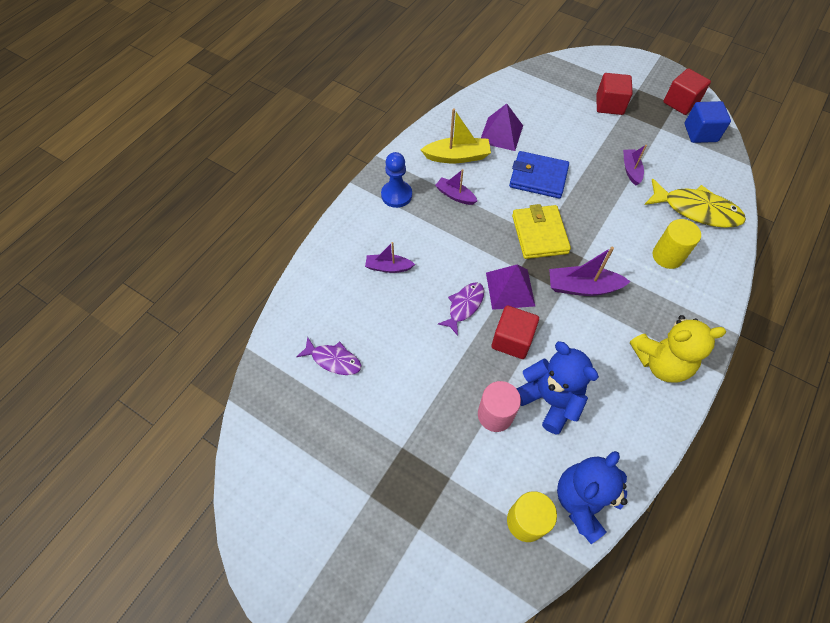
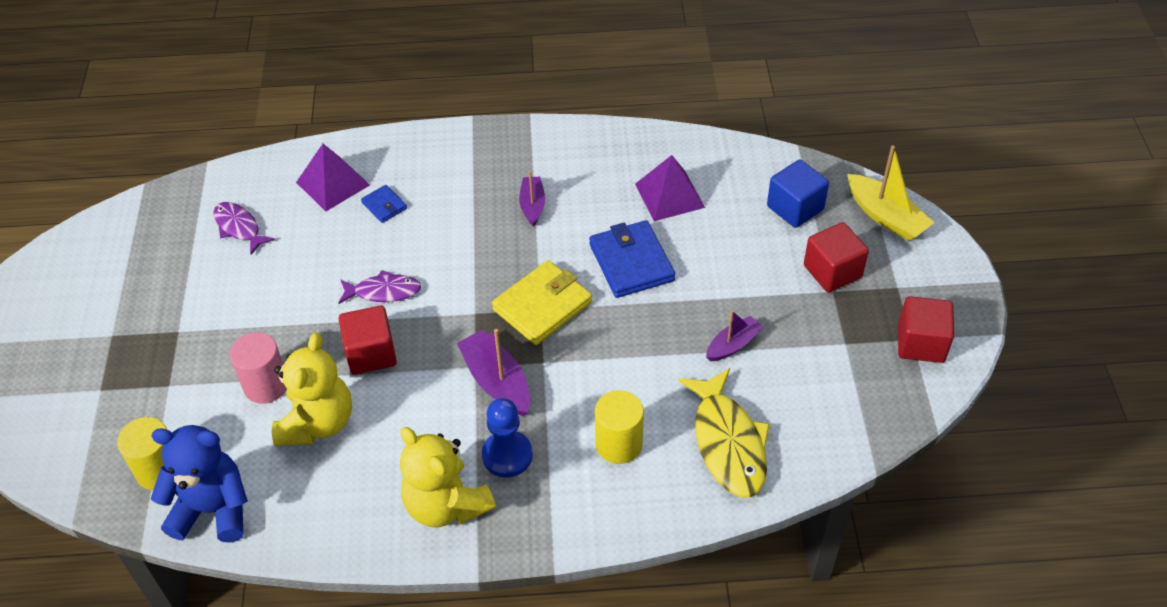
camera: 55 degrees right, 10 degrees down
(333, 360) = (239, 227): purple fish -> purple fish turned 150 degrees clockwise
(388, 267) = (384, 206): purple boat -> blue wallet
(396, 195) = (488, 159): blue pawn -> blue pawn (507, 455)
(457, 156) = (593, 177): yellow boat -> yellow boat (885, 216)
(510, 289) = (439, 318): purple pyramid -> purple pyramid (333, 183)
(549, 399) = (318, 423): blue teddy bear -> yellow teddy bear
(700, 133) = (882, 389): blue cube -> blue cube (795, 208)

